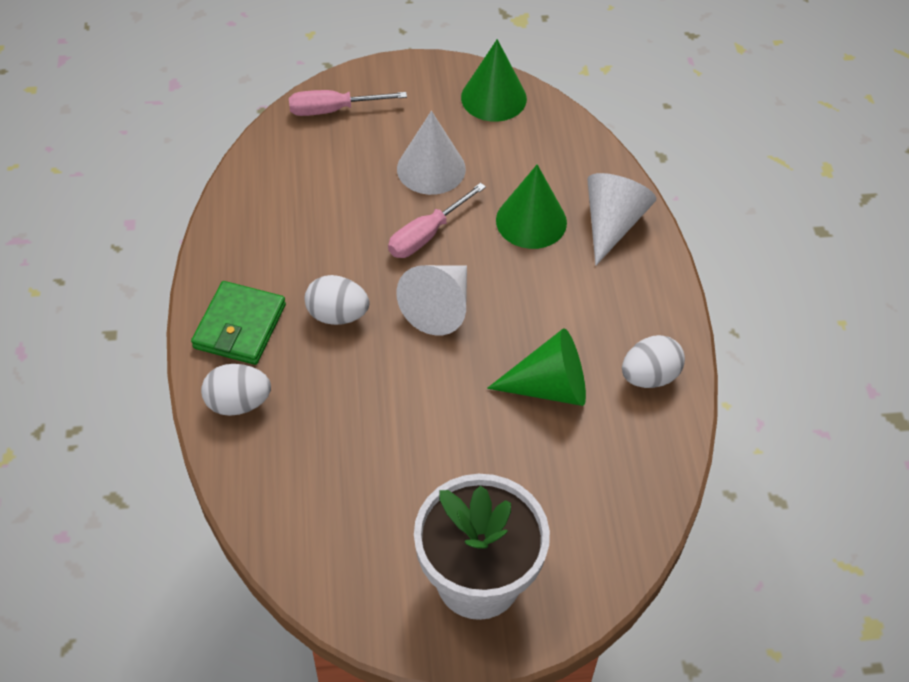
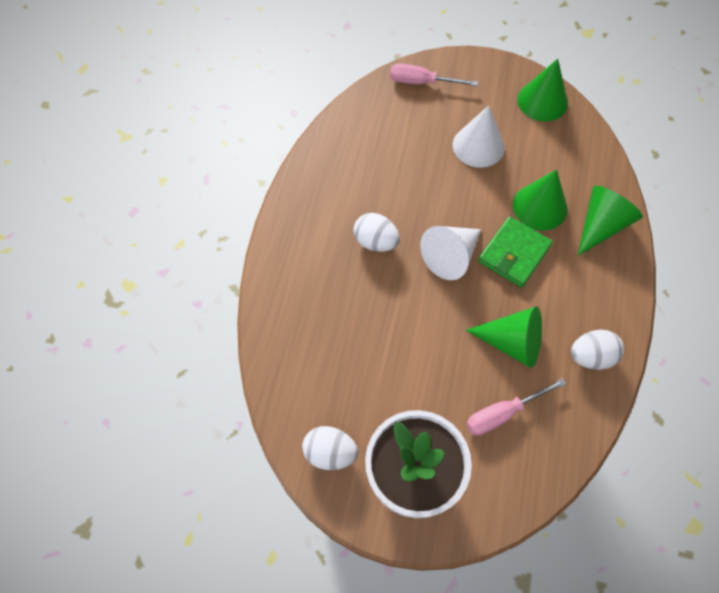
camera: 20 degrees right, 10 degrees up
(238, 403) = (286, 289): white egg -> white egg (330, 453)
(240, 326) = (305, 231): green wallet -> green wallet (514, 254)
(427, 235) = (459, 197): pink screwdriver -> pink screwdriver (503, 414)
(612, 224) = (601, 225): white cone -> green cone

